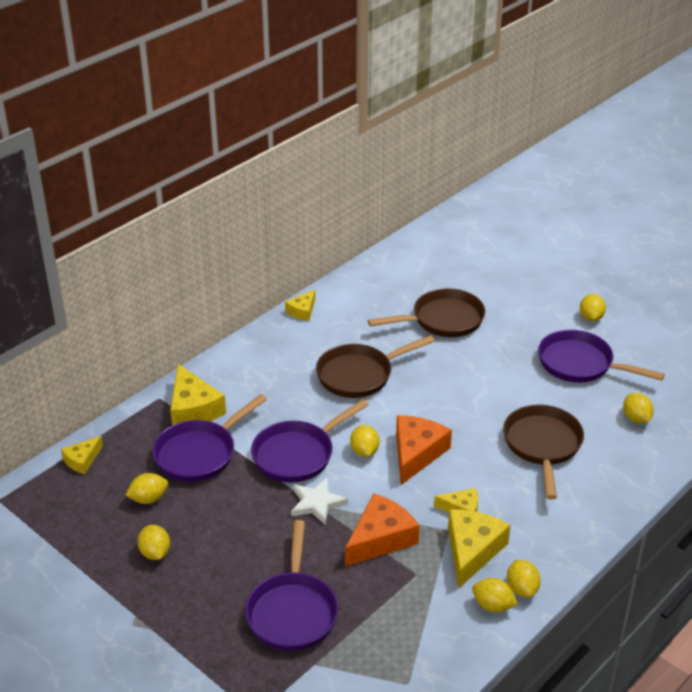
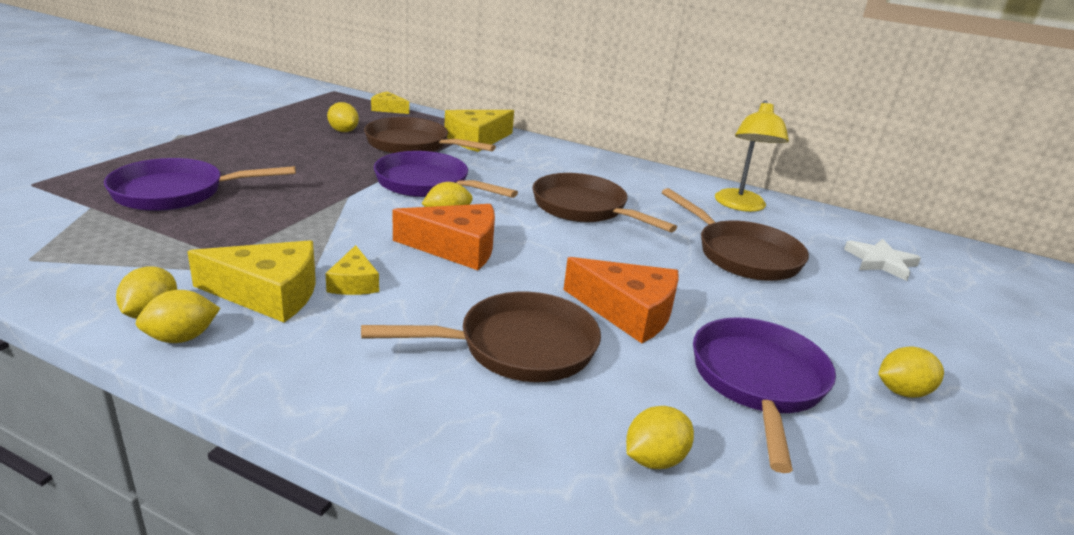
camera: 70 degrees right, 10 degrees down
(155, 553) = (271, 137): yellow lemon -> none
(199, 453) = (412, 145): purple pan -> brown pan
(302, 311) = (670, 176): yellow cheese -> none
(317, 503) = (349, 196): white star -> white star (880, 262)
(366, 293) = (740, 206): none -> yellow lamp
(380, 538) = (292, 232): orange cheese -> orange cheese (628, 312)

